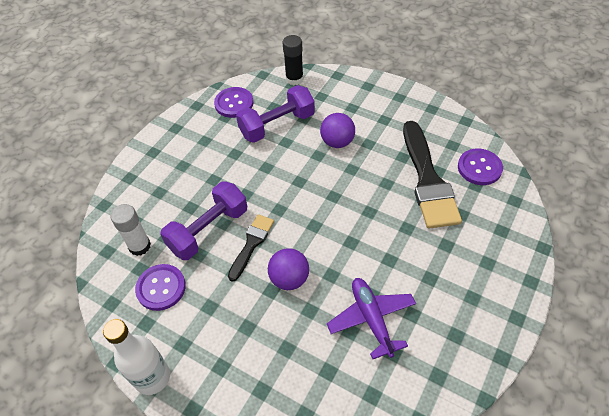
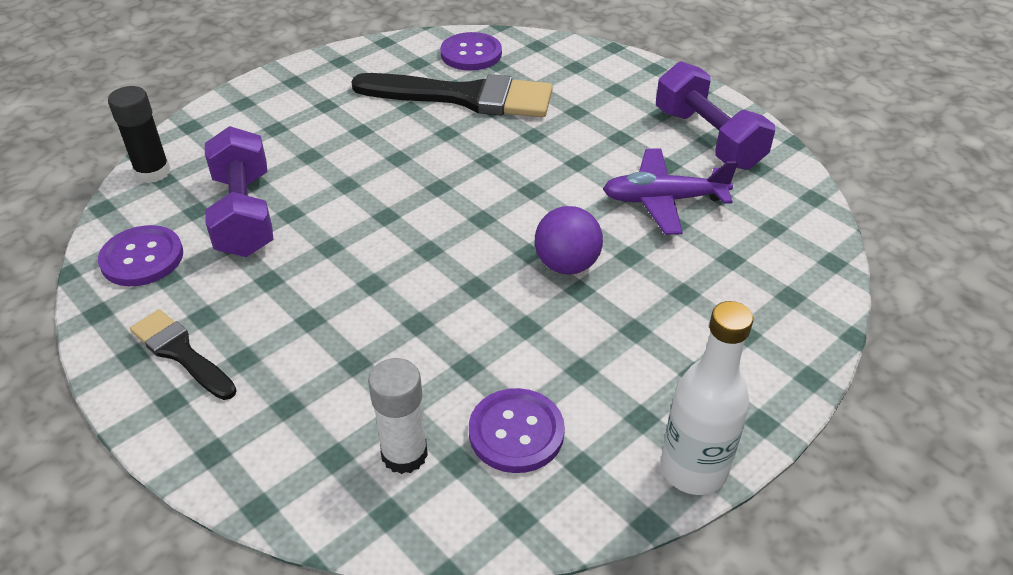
camera: 75 degrees left, 10 degrees down
(208, 230) = (422, 345): purple dumbbell -> purple dumbbell (708, 139)
(251, 244) = (481, 295): black brush -> black brush (181, 353)
(337, 142) = (334, 158): purple ball -> none

